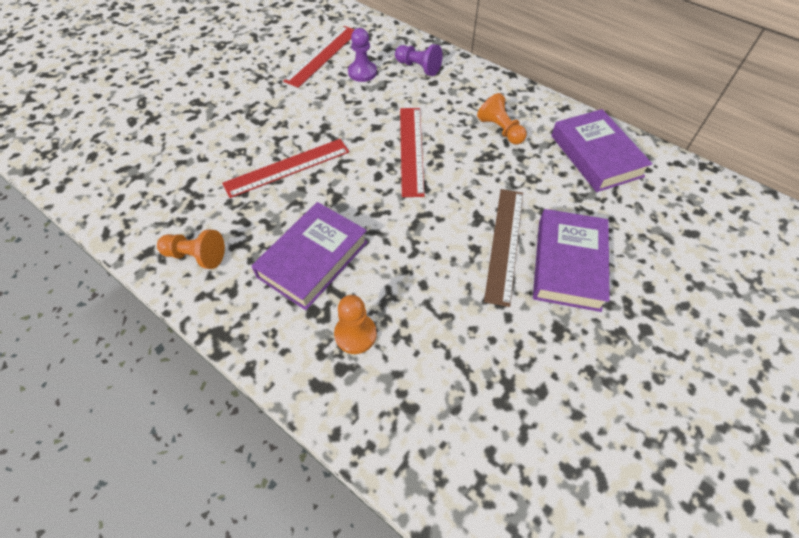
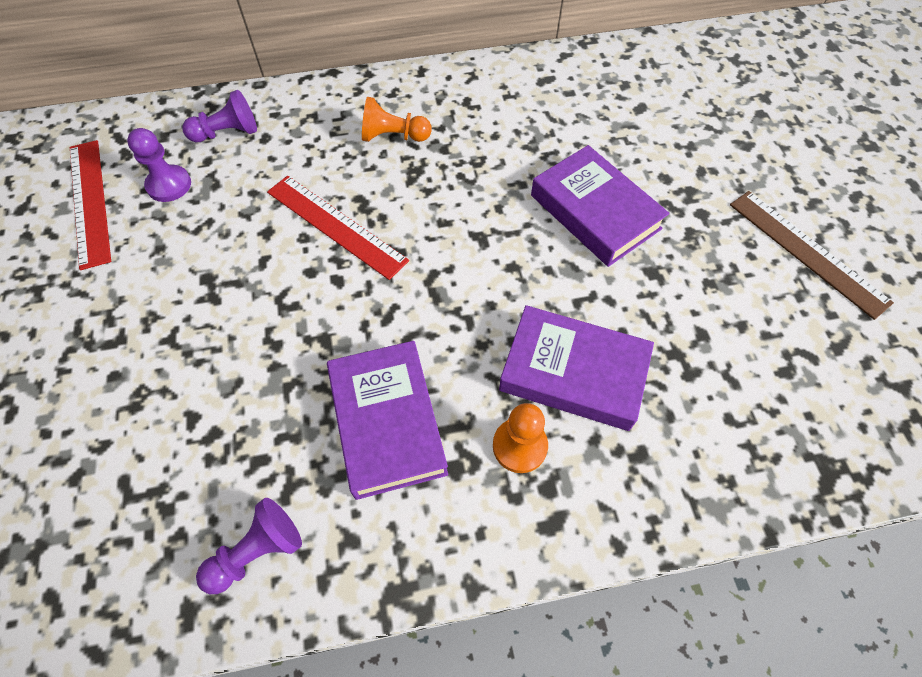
camera: 50 degrees left, 5 degrees up
(196, 256) = (257, 551): orange pawn -> purple pawn
(287, 167) = (226, 359): red ruler -> none
(504, 244) = (529, 240): brown ruler -> brown ruler (806, 252)
(596, 156) = (500, 97): purple book -> purple book (573, 373)

